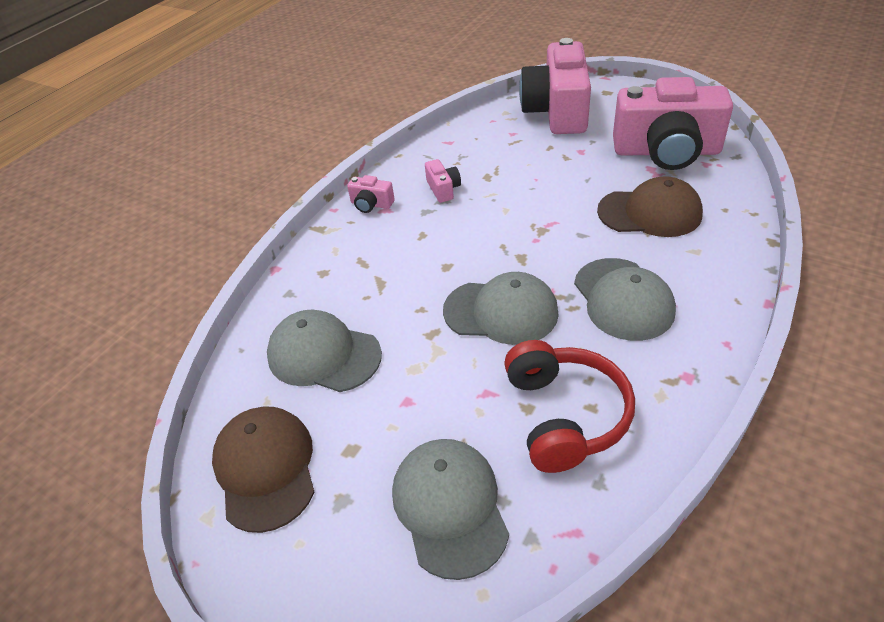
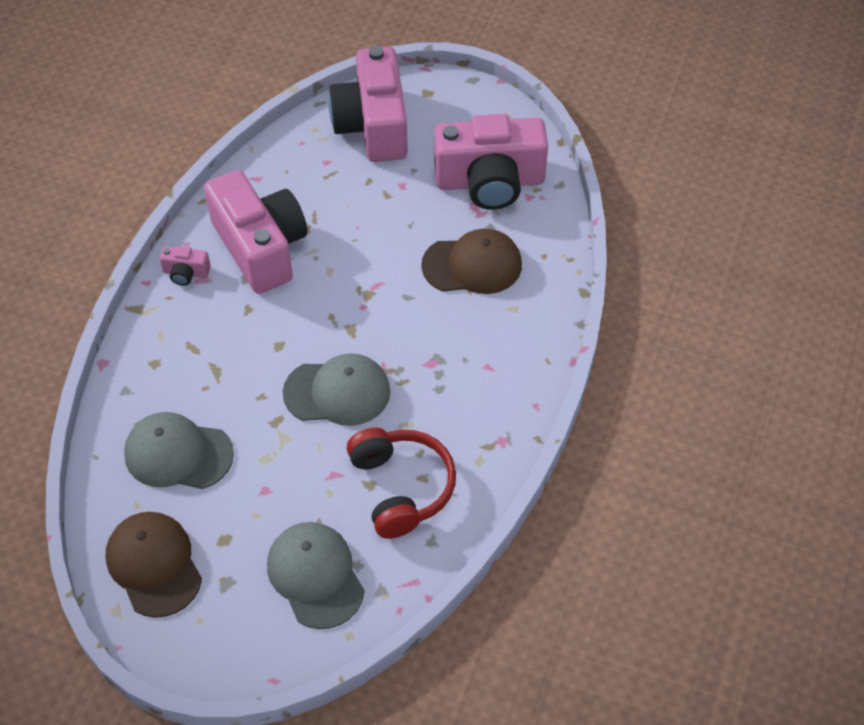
camera: 15 degrees left, 10 degrees up
(443, 189) = (260, 247): pink camera -> pink camera, size x2.47
(623, 299) = (448, 368): grey cap -> none

